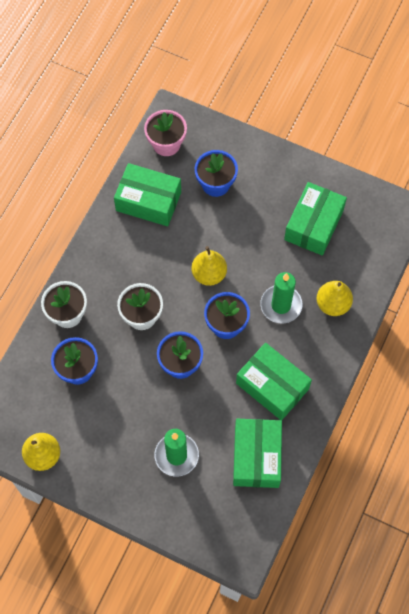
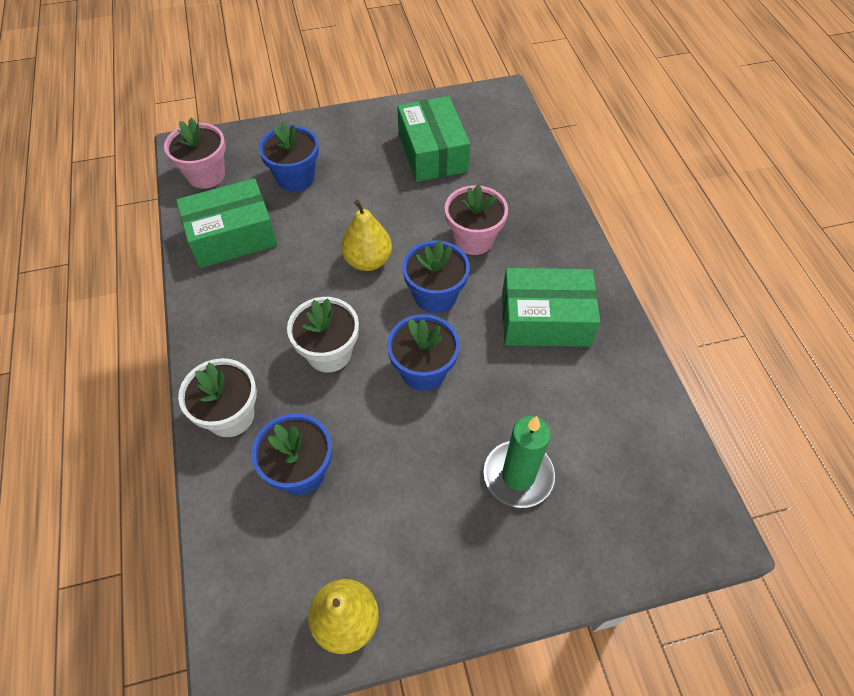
camera: 40 degrees left, 10 degrees down
(256, 457) = (606, 404): green box -> none
(281, 305) = (473, 239): green candle -> pink flower pot
(332, 304) = (523, 205): yellow pear -> none

